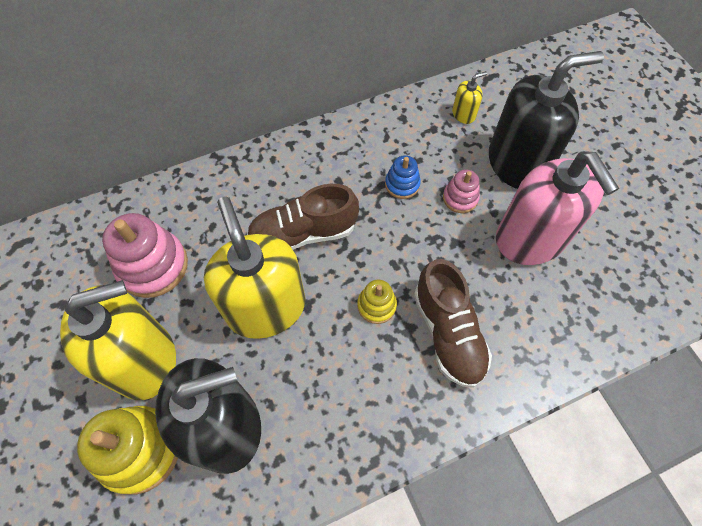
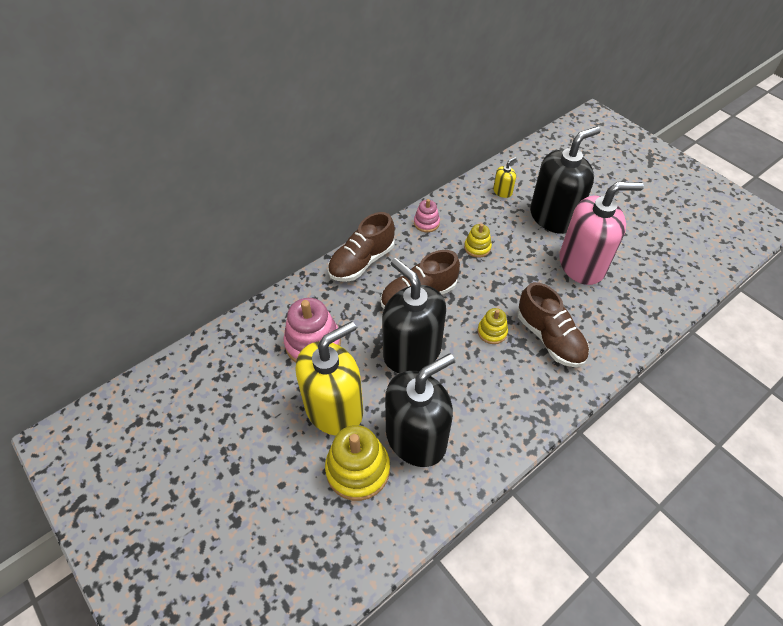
camera: 15 degrees left, 10 degrees down
(252, 171) = (361, 261): none -> brown shoe
(266, 307) = (411, 351): yellow soap dispenser -> black soap dispenser
(402, 184) = (477, 247): blue stacking toy -> yellow stacking toy
(460, 198) = (522, 248): pink stacking toy -> pink stacking toy (426, 223)
(530, 239) = (582, 264): pink soap dispenser -> pink soap dispenser turned 60 degrees counterclockwise

